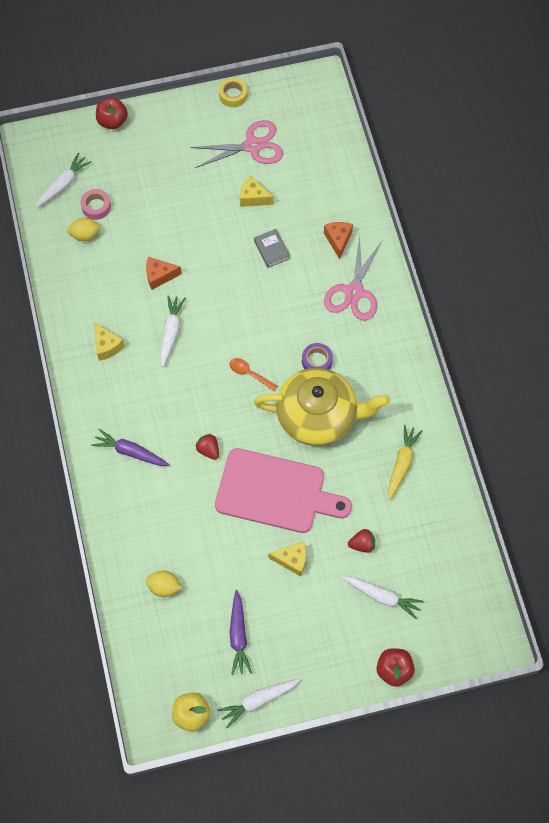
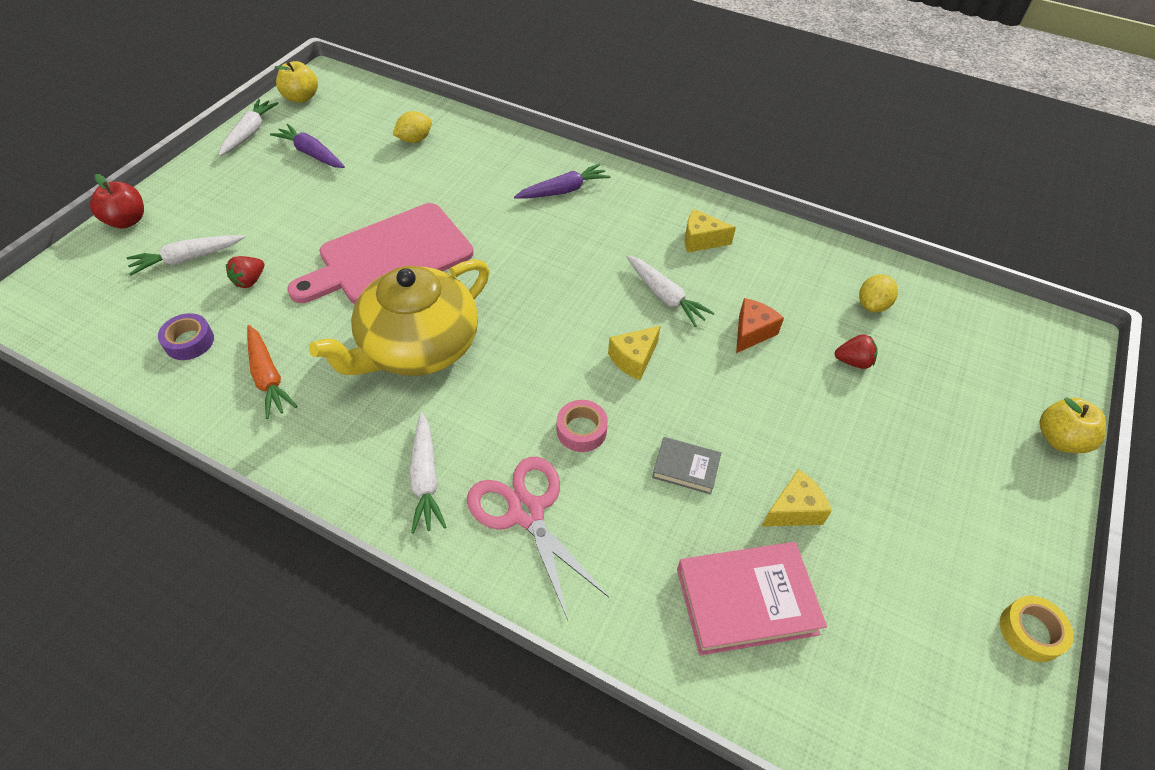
camera: 130 degrees right, 15 degrees down
(63, 184) = (971, 329): white carrot -> white carrot (426, 478)
(96, 207) = (910, 338): pink tape -> pink tape (581, 430)
(112, 121) = (1059, 439): red apple -> yellow apple
(208, 450) = (496, 240): red strawberry -> red strawberry (853, 361)
(249, 374) = (539, 325): orange spoon -> none
(252, 146) = (897, 581): pink scissors -> none
(292, 560) = (315, 224): yellow cheese -> yellow cheese (633, 359)
(313, 189) = (746, 601): none -> pink book
(317, 361) = (481, 395): purple tape -> purple tape (189, 342)
(338, 240) = (626, 561): orange cheese -> none
(402, 463) = (268, 377): yellow carrot -> orange carrot

